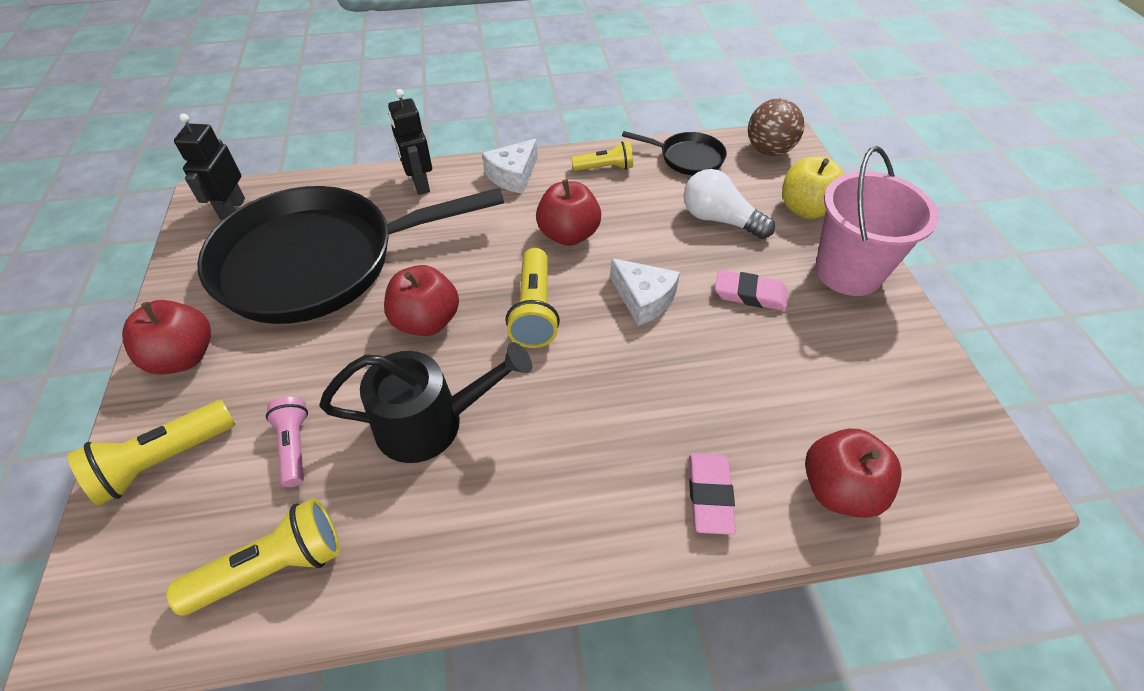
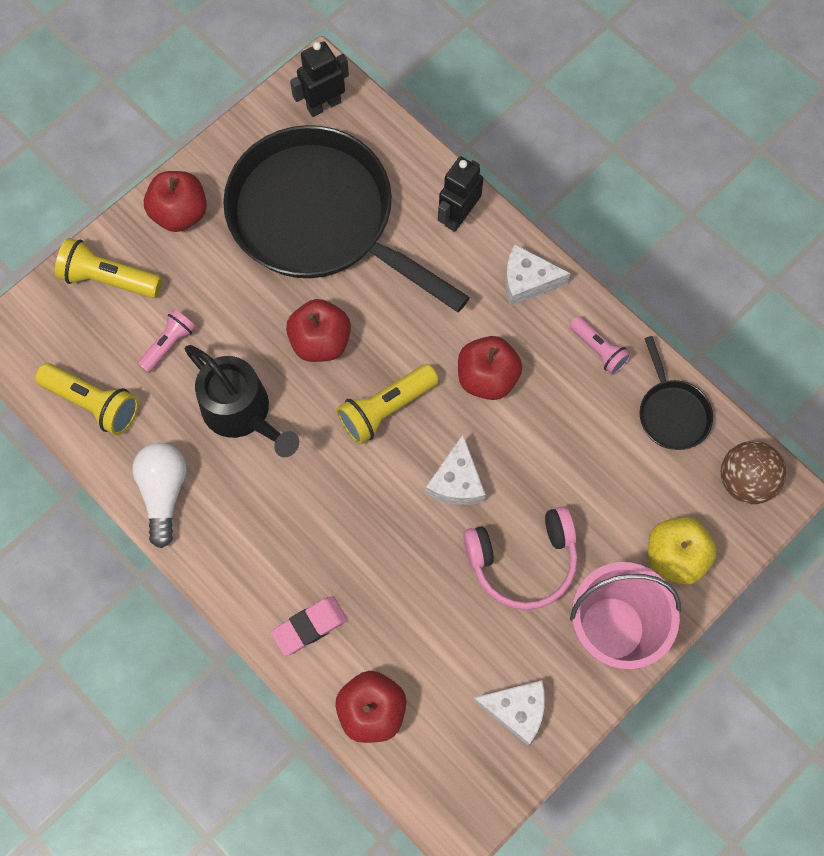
camera: 55 degrees right, 20 degrees up
(604, 168) = (598, 350): yellow flashlight -> pink flashlight
(719, 220) = (601, 488): white light bulb -> white light bulb (164, 492)
(750, 294) = (523, 561): pink eraser -> pink headphones
(895, 371) = (516, 710): none -> white cheese

